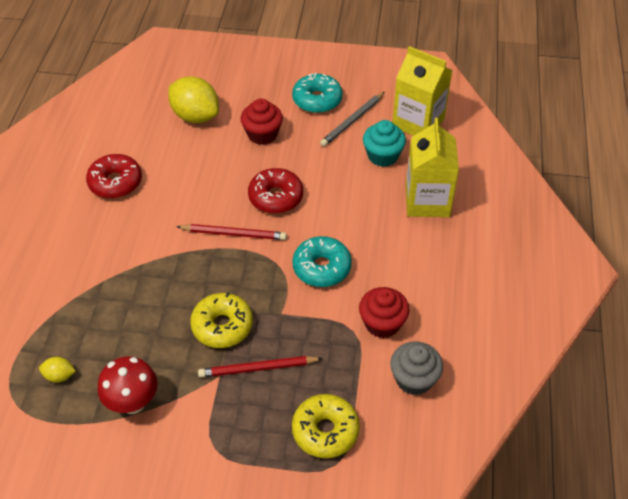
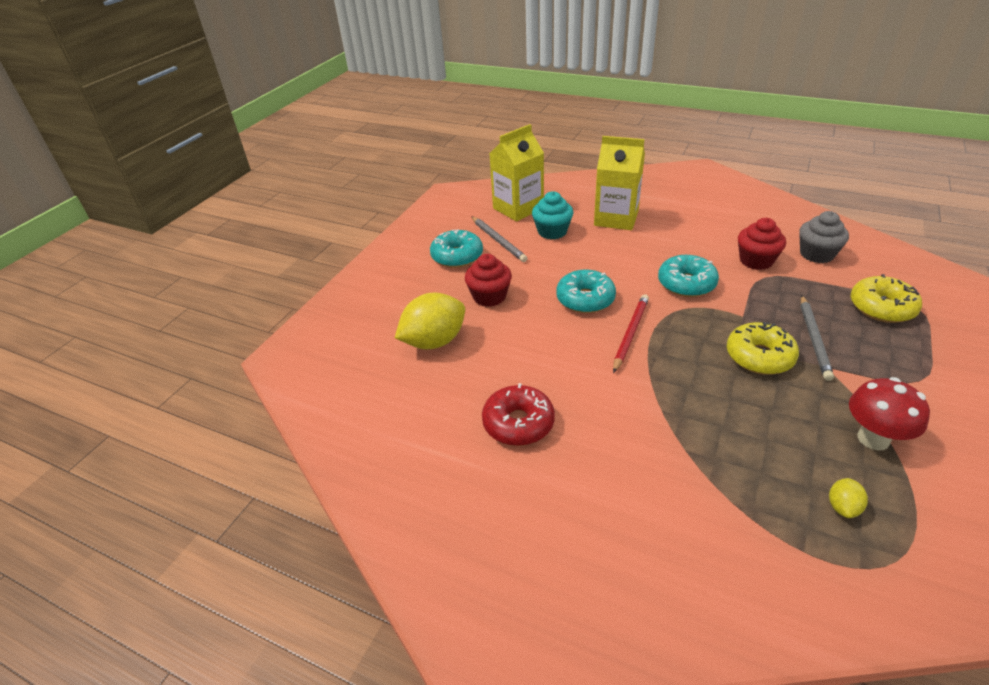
camera: 70 degrees left, 10 degrees down
(258, 368) = (814, 339): red pencil -> grey pencil
(276, 197) = (585, 299): red donut -> turquoise donut

